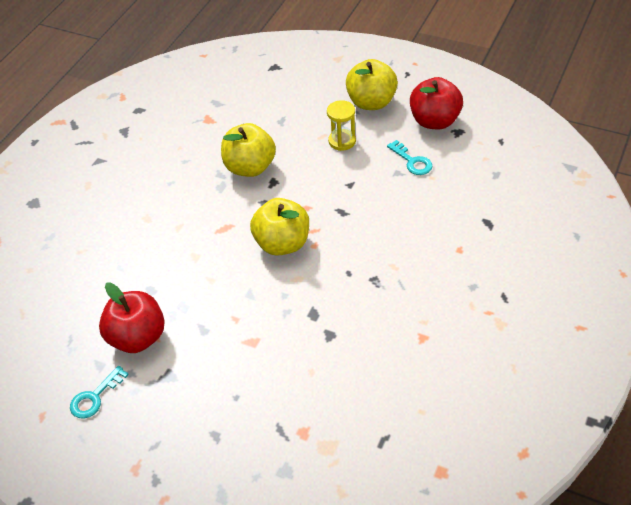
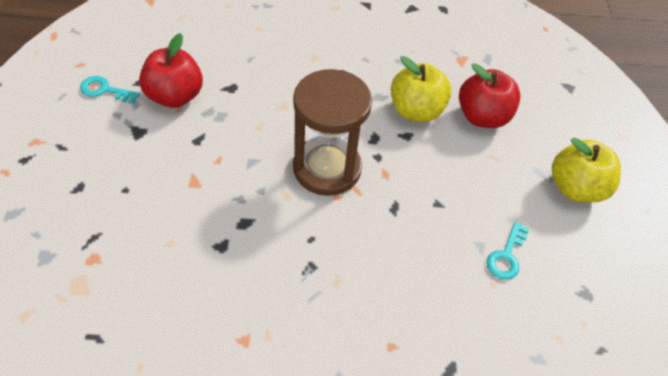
camera: 60 degrees right, 5 degrees up
(282, 243) = (327, 168): yellow apple -> brown hourglass
(342, 141) = (497, 177): yellow hourglass -> none
(434, 121) = (587, 262): red apple -> red apple (482, 117)

